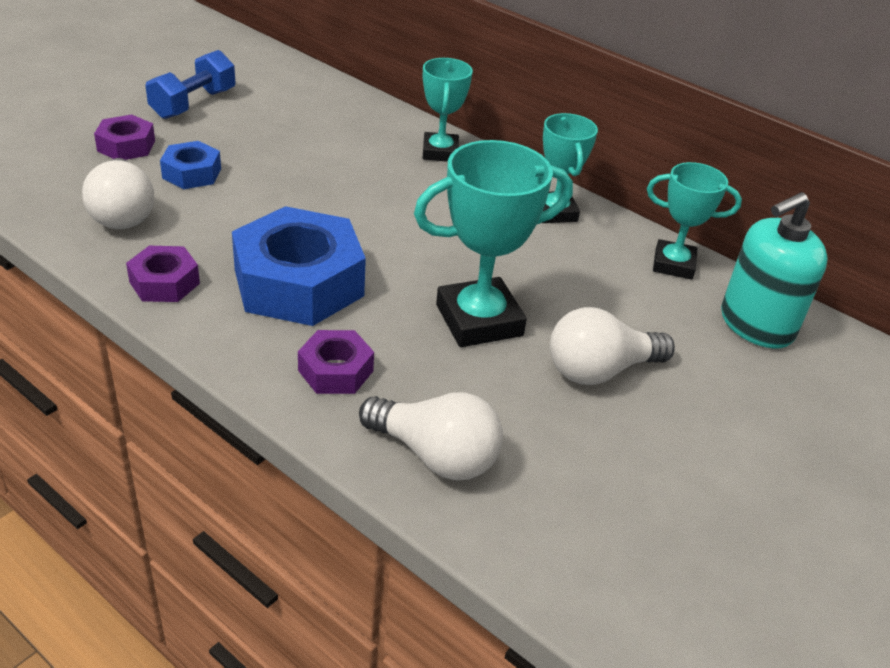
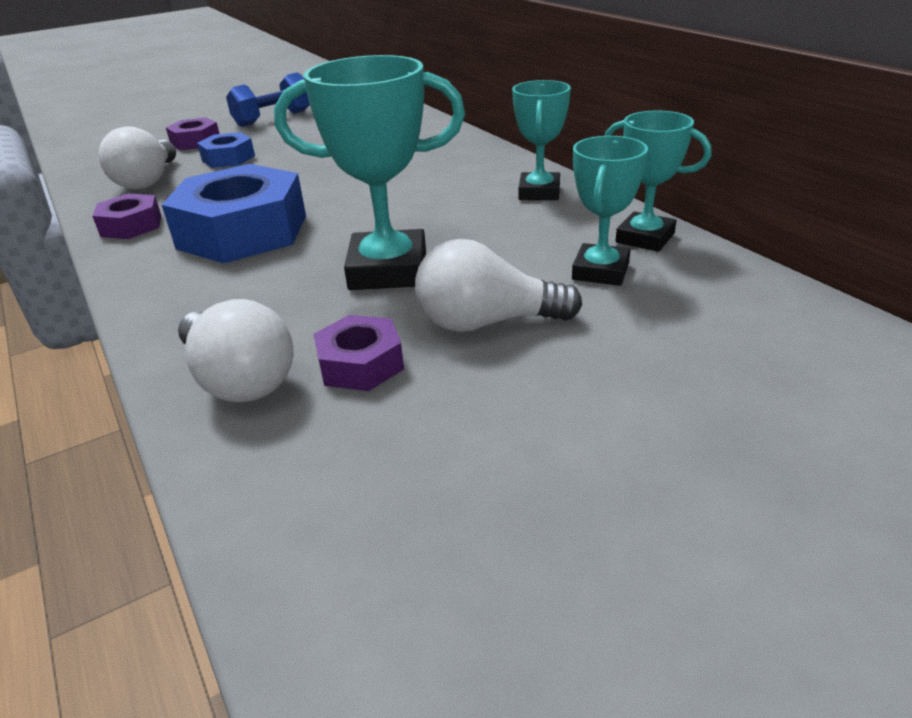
camera: 25 degrees right, 5 degrees down
(335, 370) = (210, 298): purple nut -> purple nut (360, 364)
(440, 152) = (458, 149): turquoise trophy -> turquoise trophy (600, 271)
(756, 325) = (716, 297): turquoise soap dispenser -> none

